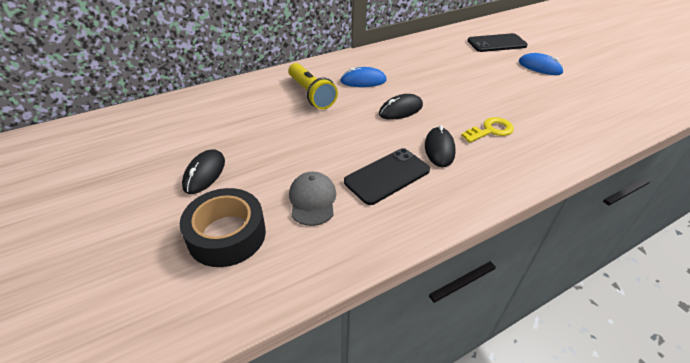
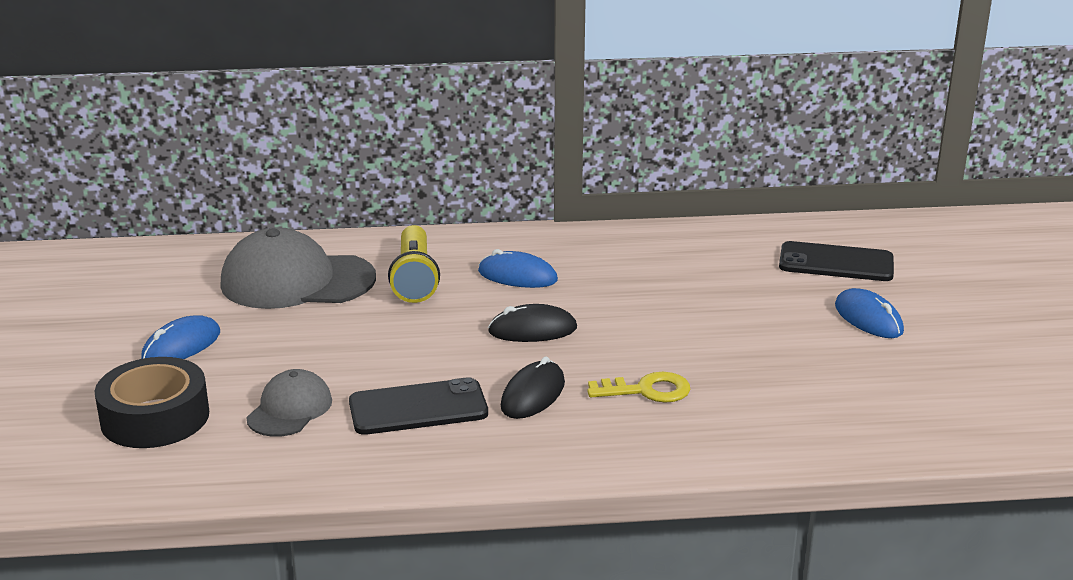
camera: 25 degrees right, 15 degrees down
(204, 173) = (181, 346): black mouse -> blue mouse
(244, 111) = (297, 281): none -> grey cap

